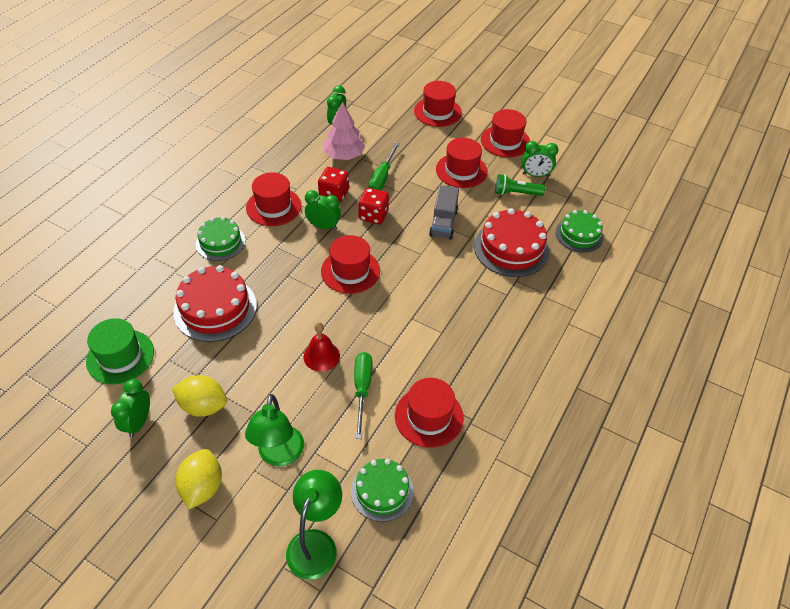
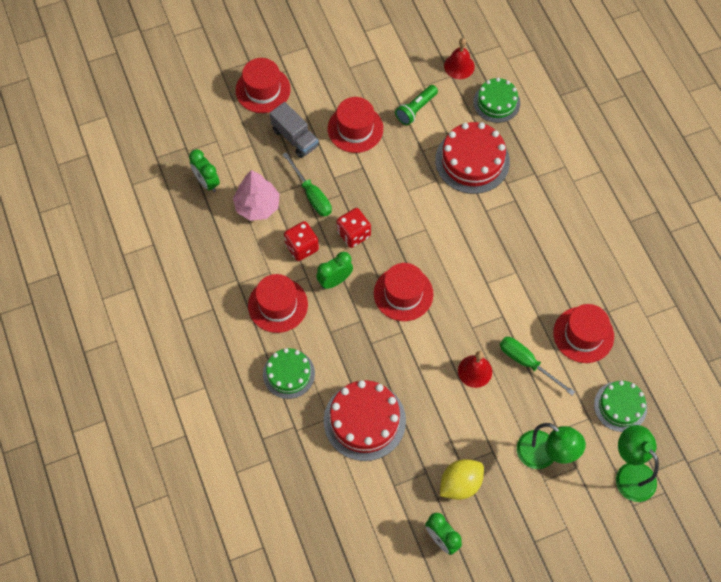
camera: 50 degrees left, 15 degrees up
(120, 356) = (362, 521): green hat -> none
(202, 487) = (533, 523): yellow lemon -> none
(443, 223) = (405, 188): grey truck -> grey truck (295, 138)
(505, 141) = (347, 68): red hat -> none
(535, 175) = (407, 79): green clock -> none
(582, 197) = (459, 66): none -> red bell

